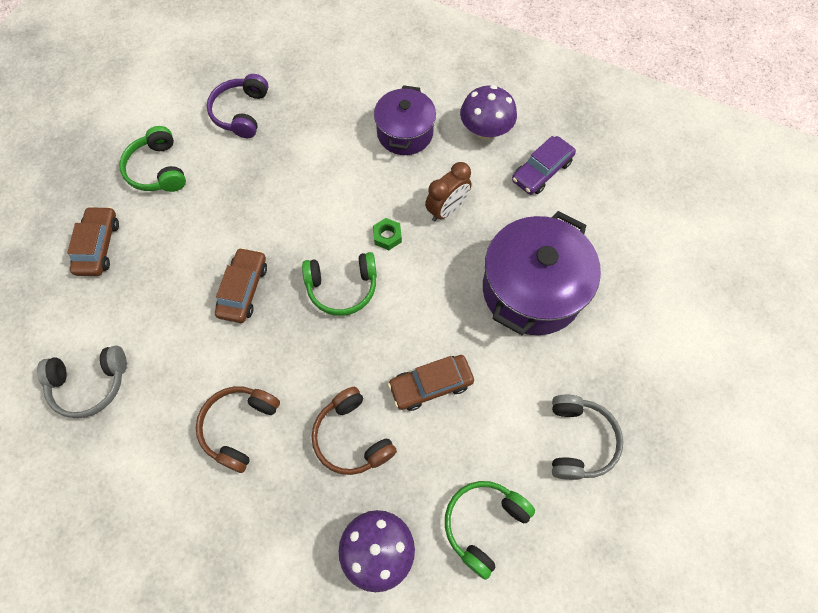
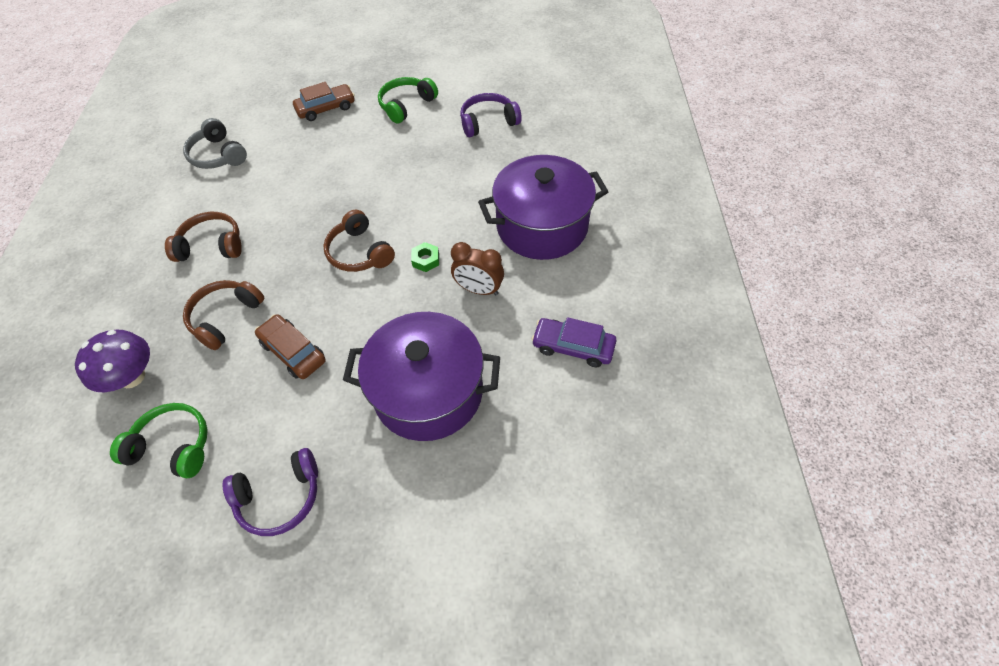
camera: 65 degrees right, 10 degrees down
(243, 289) = (328, 196): brown car -> none
(342, 287) = (360, 252): green headphones -> brown headphones
(405, 133) = (542, 226): purple pot -> purple pot, size x1.59
(485, 131) = (588, 282): purple mushroom -> none
(578, 441) = (280, 497): grey headphones -> purple headphones

